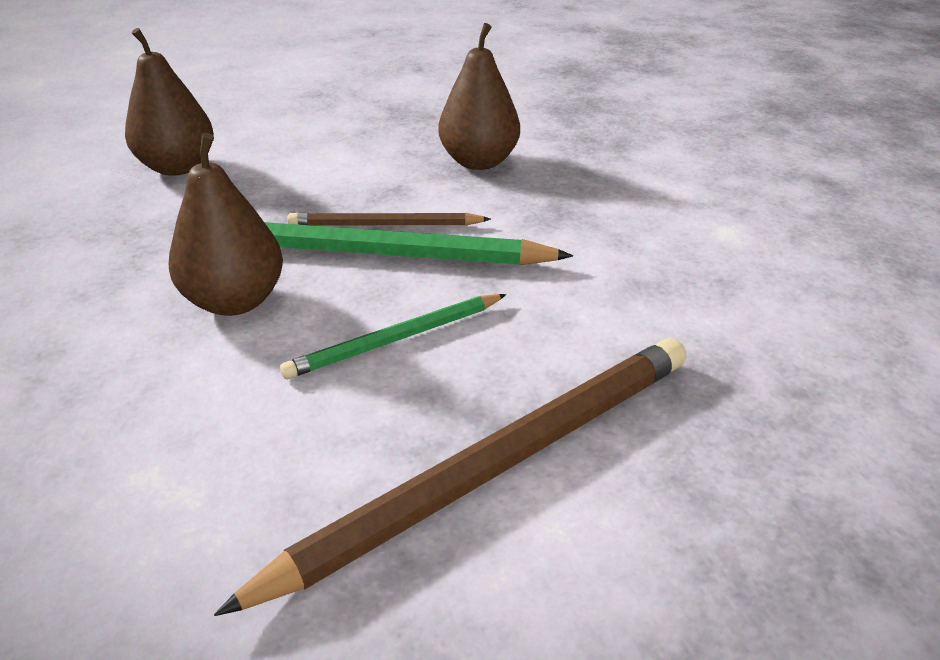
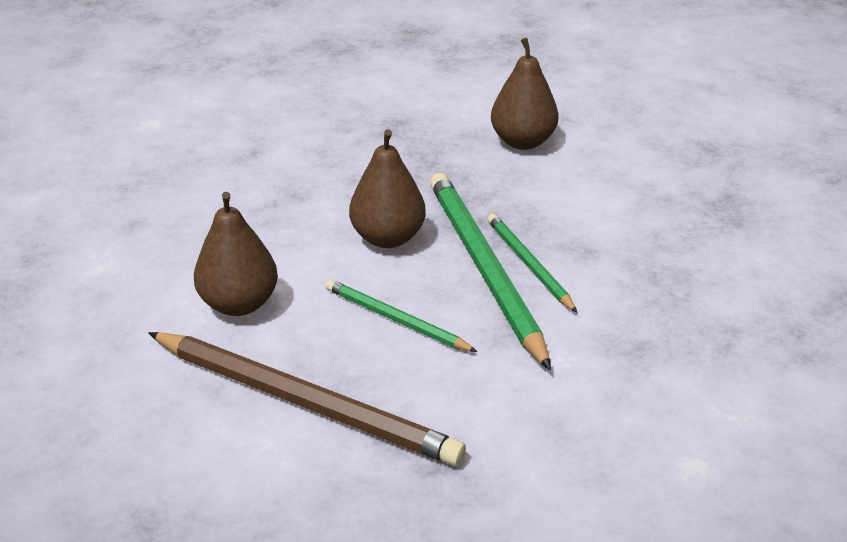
camera: 65 degrees right, 0 degrees up
(385, 225) = (529, 265): brown pencil -> green pencil
(479, 162) = (676, 278): brown pear -> brown pear (239, 304)

